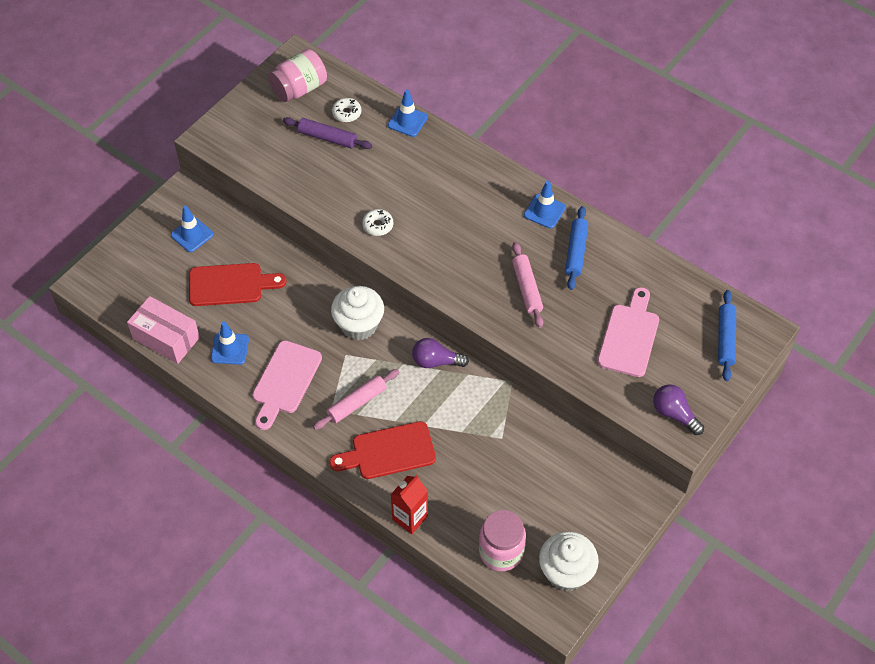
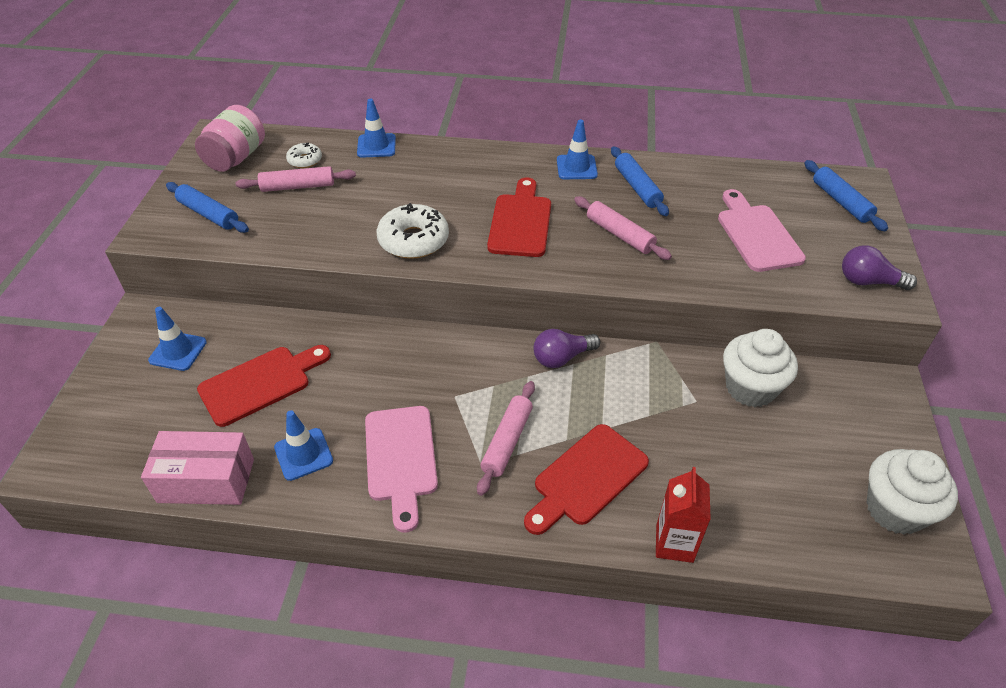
camera: 30 degrees left, 10 degrees down
(254, 137) = (208, 214): none -> blue rolling pin
(327, 138) = (298, 186): purple rolling pin -> pink rolling pin
(359, 325) = (447, 359): white cupcake -> white cupcake (750, 388)
(378, 225) = (413, 240): white donut -> white donut, size x1.83
(464, 244) = (521, 222): none -> red cutting board
(501, 552) = (808, 526): pink jar -> none

